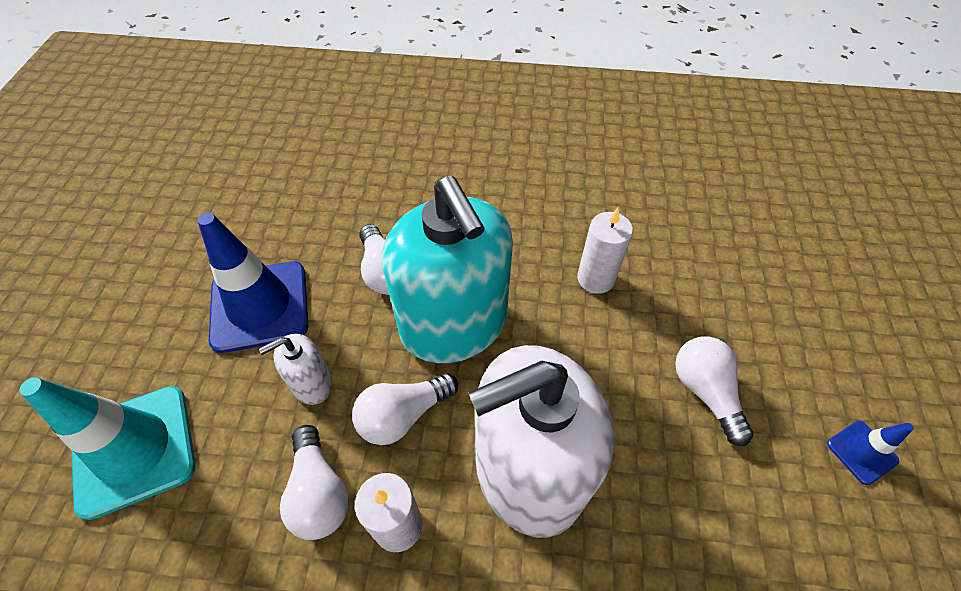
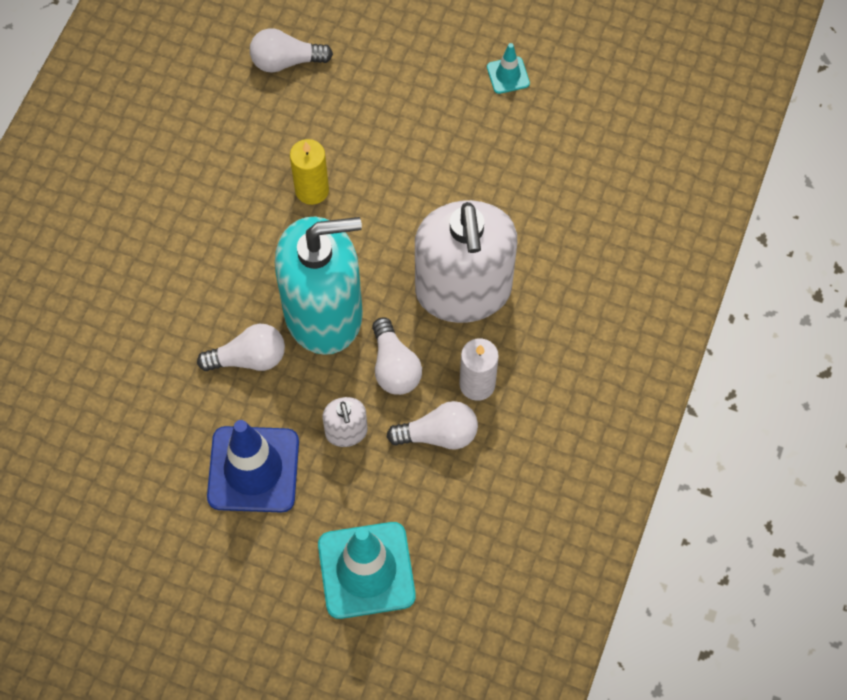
camera: 75 degrees left, 10 degrees up
(595, 278) = (312, 190): white candle -> yellow candle
(705, 392) = (437, 151): white light bulb -> white light bulb (286, 61)
(861, 452) = (508, 75): blue traffic cone -> turquoise traffic cone

